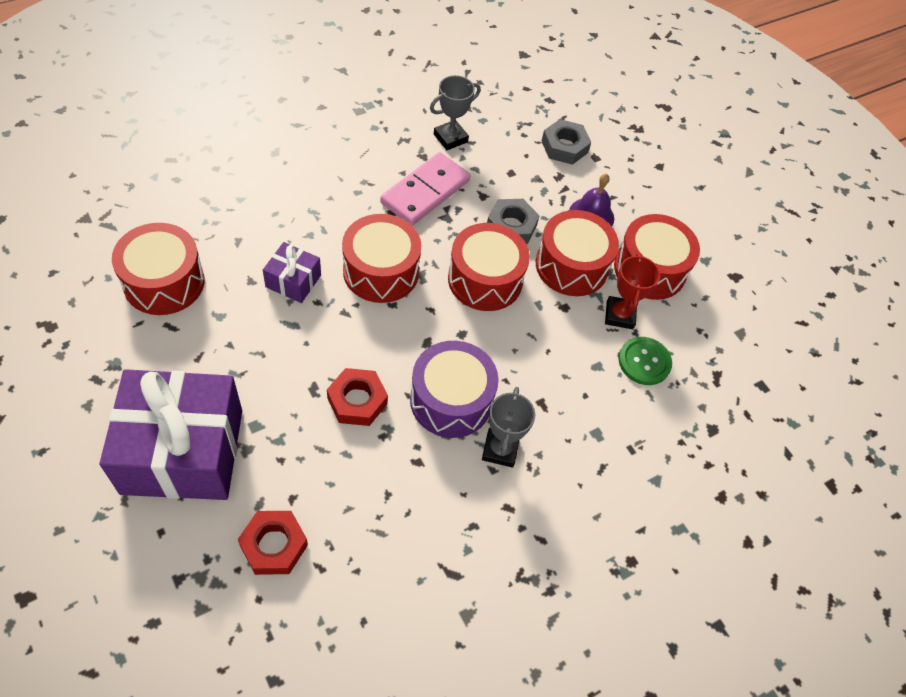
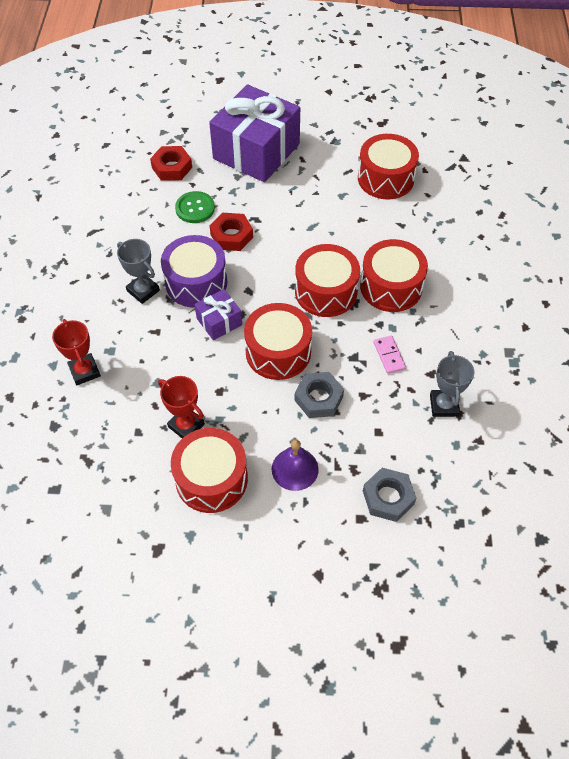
camera: 130 degrees right, 0 degrees up
(293, 281) = (347, 240): purple gift -> purple gift (219, 321)
(425, 192) = (389, 355): pink domino -> pink domino, size x0.49
(571, 266) = (253, 419): red drum -> red drum (391, 287)
(638, 442) = (84, 371): none -> red trophy
(644, 362) = (136, 416): green button -> green button (195, 208)

